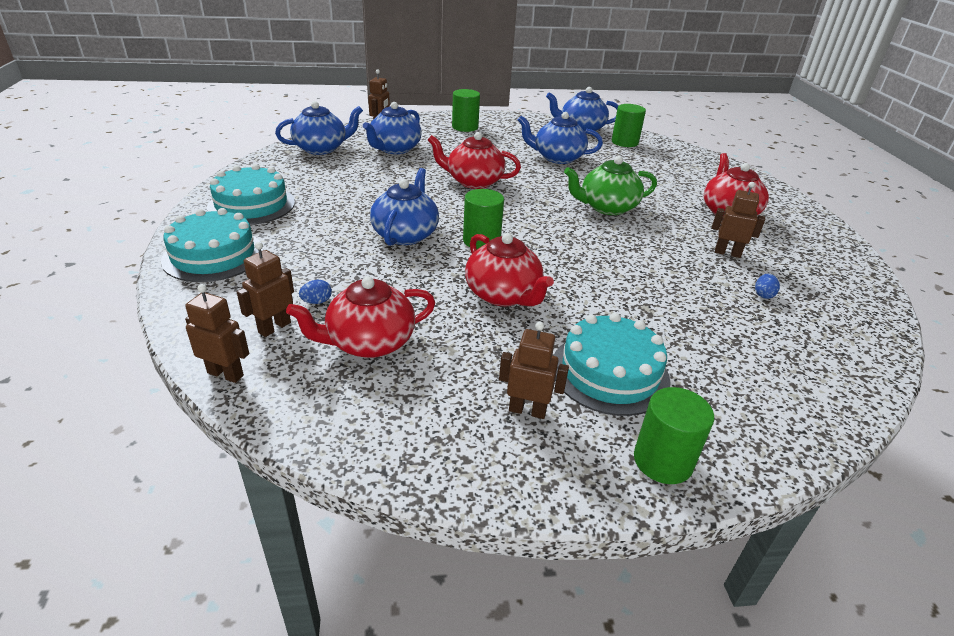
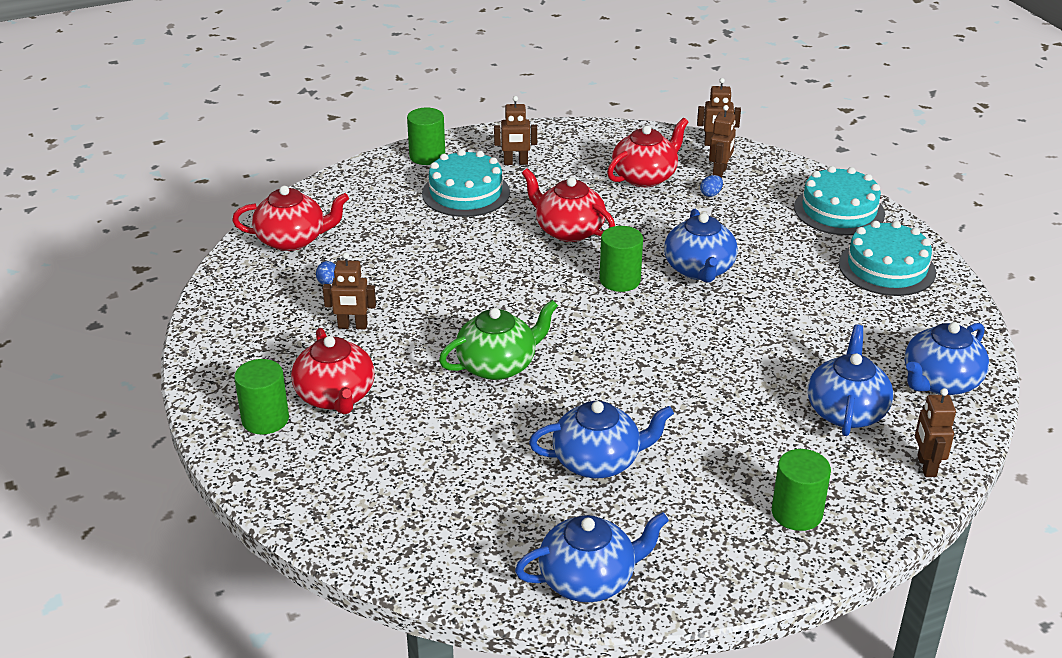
camera: 165 degrees right, 0 degrees up
(473, 181) = (686, 369): red teapot -> red teapot (292, 240)
(624, 142) = (496, 551): green cylinder -> green cylinder (265, 419)

